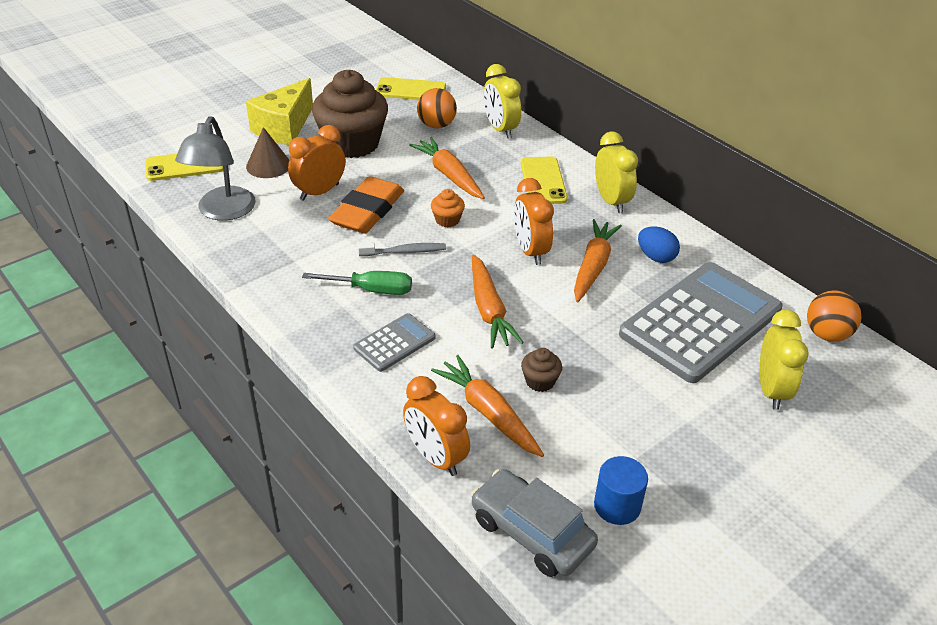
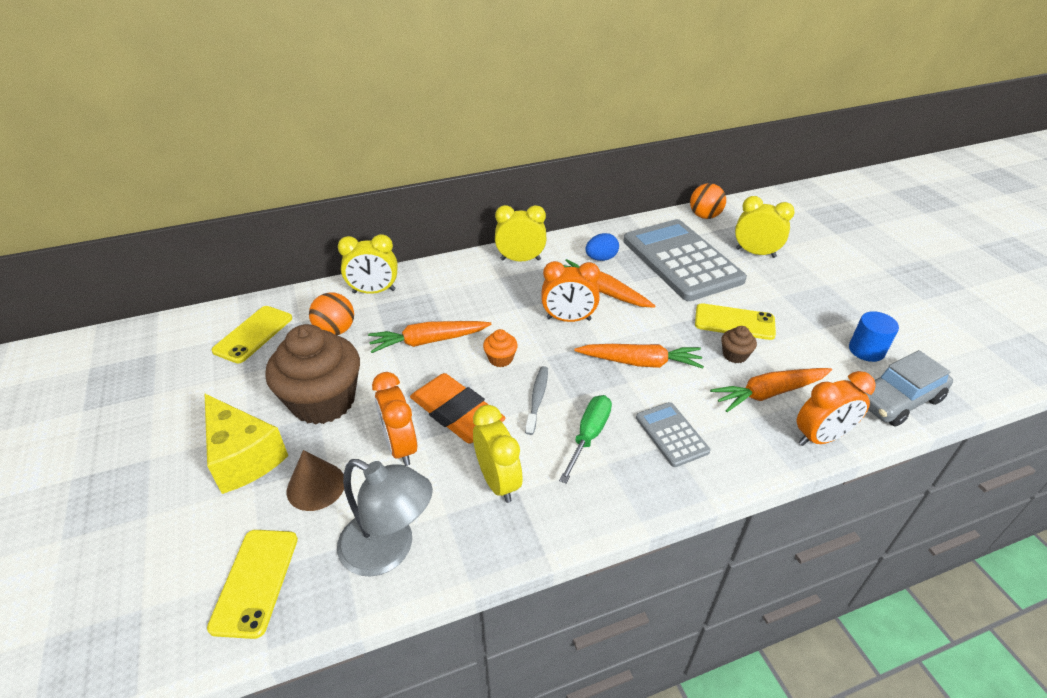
camera: 70 degrees left, 0 degrees up
(301, 248) = (498, 481): none -> yellow clock
(543, 181) = (472, 287): yellow phone -> yellow phone (734, 322)

